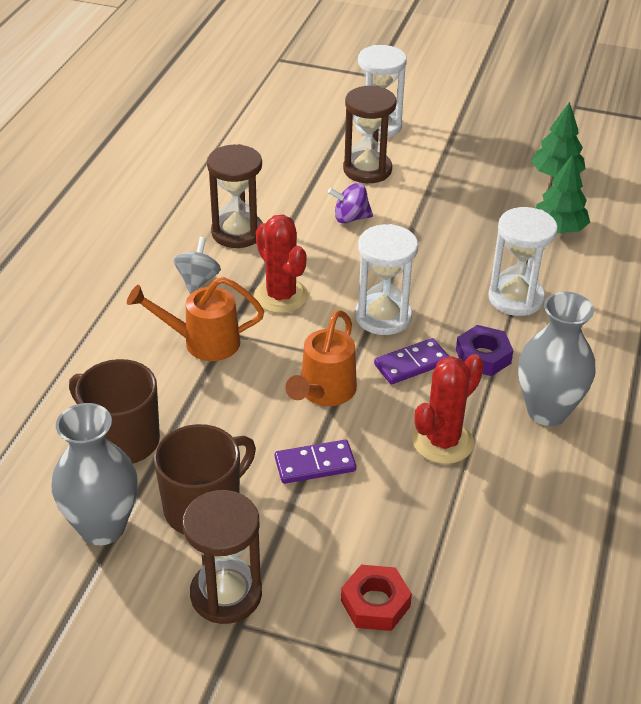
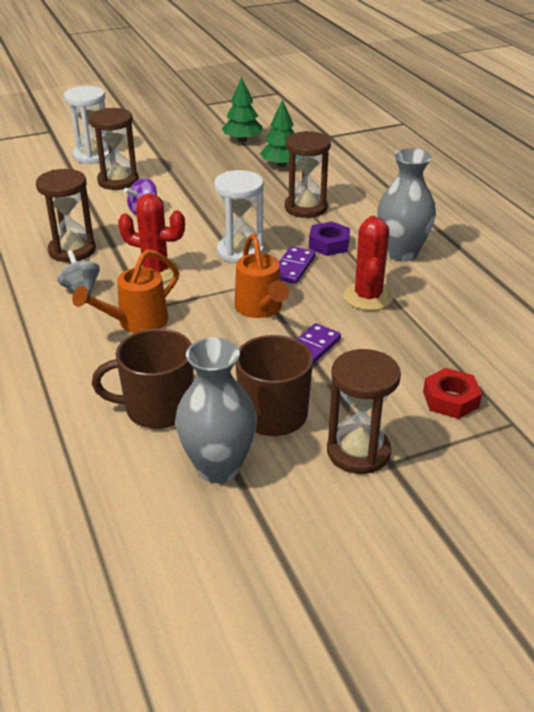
camera: 40 degrees left, 5 degrees down
(516, 298) = (306, 208): white hourglass -> brown hourglass

